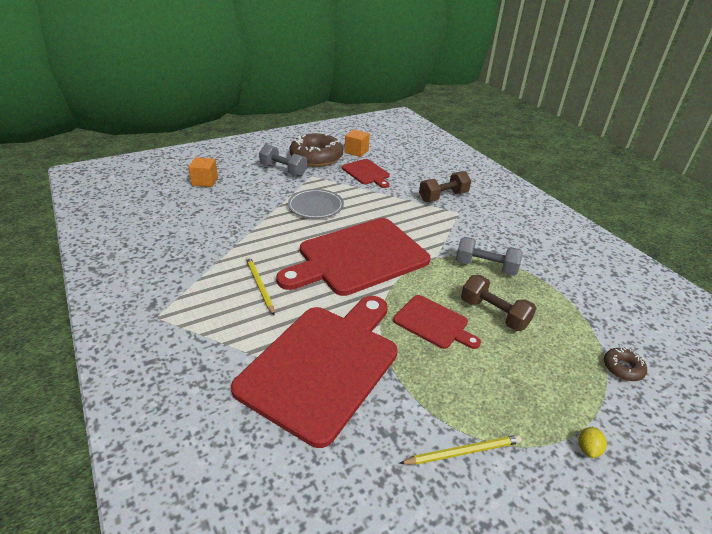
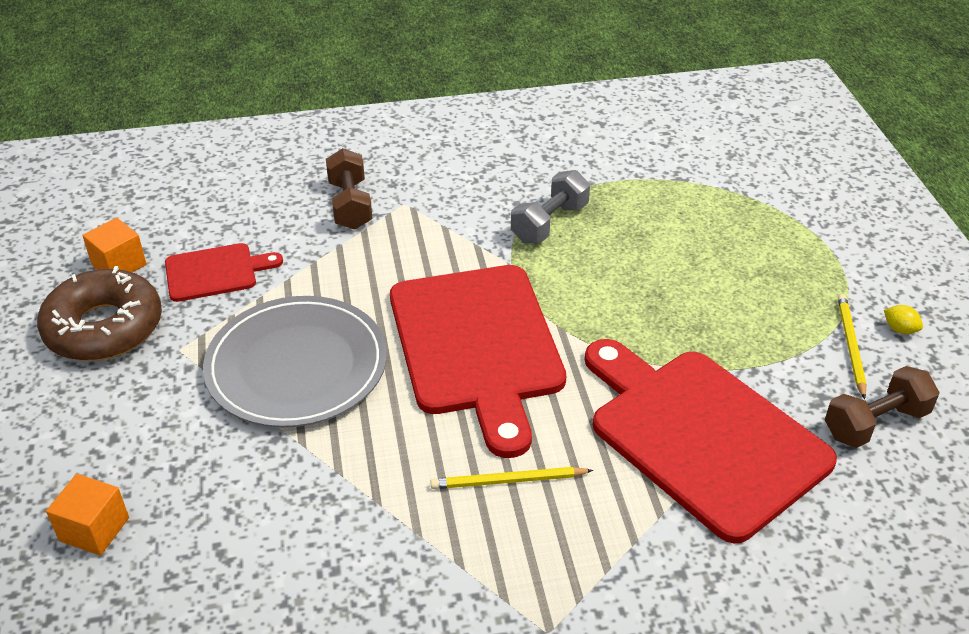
camera: 70 degrees left, 5 degrees up
(283, 170) = (128, 388): grey dumbbell -> none
(315, 206) = (297, 366): grey plate -> grey plate, size x1.66
(433, 323) = (648, 308): red cutting board -> none
(494, 314) = (645, 249): brown dumbbell -> brown dumbbell (875, 423)
(588, 449) = (855, 256): yellow lemon -> yellow lemon (899, 329)
(622, 368) = (755, 187): brown donut -> none

